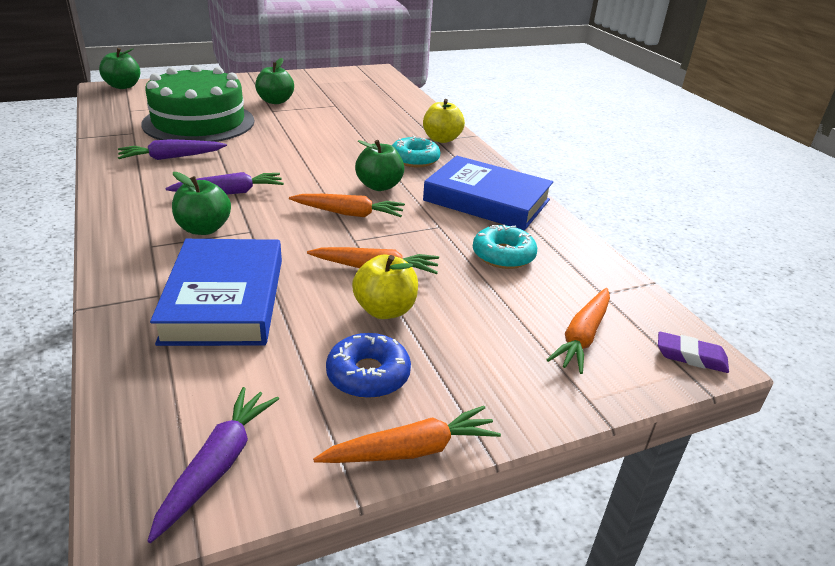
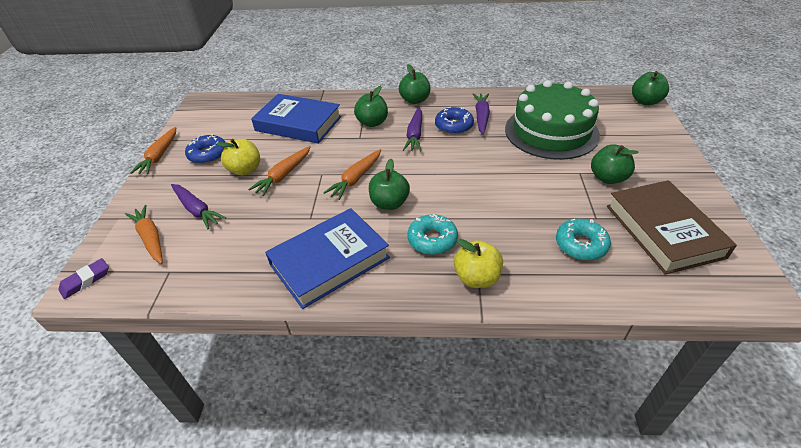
camera: 120 degrees right, 10 degrees up
(125, 206) = (415, 100): none -> green apple
(199, 171) = (454, 126): none -> blue donut
(217, 466) = (203, 114): purple carrot -> purple carrot (197, 210)
(335, 87) = (663, 231): none -> brown book
(503, 255) = (250, 238): turquoise donut -> turquoise donut (581, 244)

